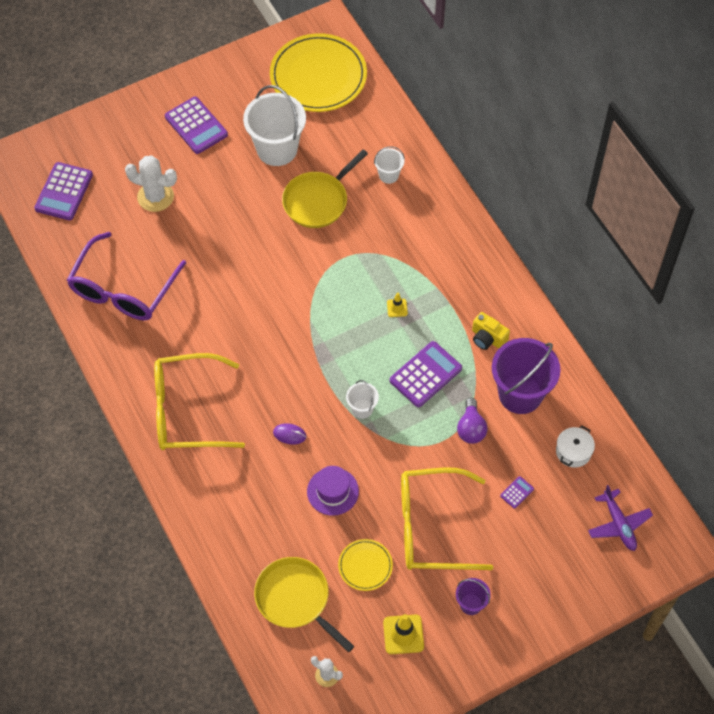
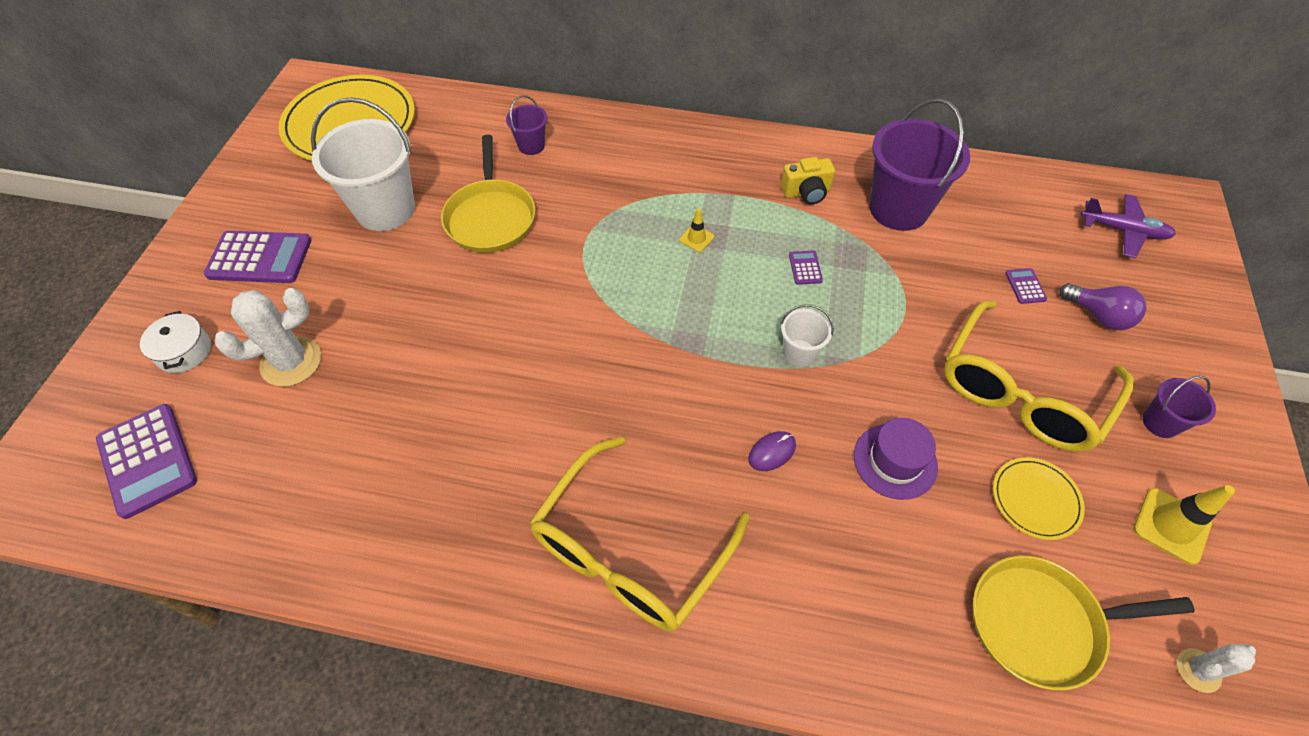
camera: 50 degrees left, 5 degrees down
(123, 289) = (369, 495): purple glasses -> none
(388, 175) = (531, 146): white bucket -> purple bucket
(425, 374) = (805, 268): purple calculator -> purple calculator, size x0.45
(471, 428) = (909, 273): purple light bulb -> purple light bulb (1098, 316)
(573, 451) = (1004, 212): white pot -> white pot (184, 351)

